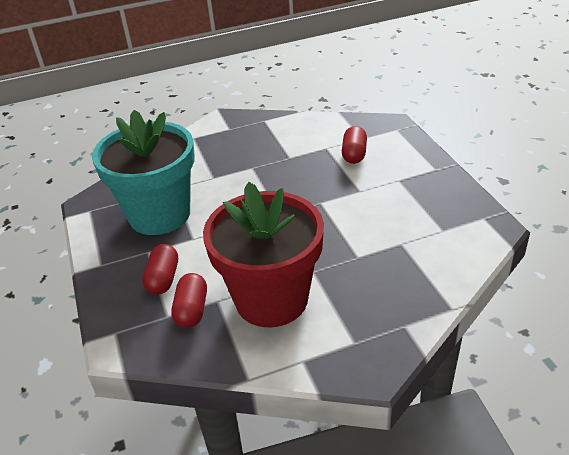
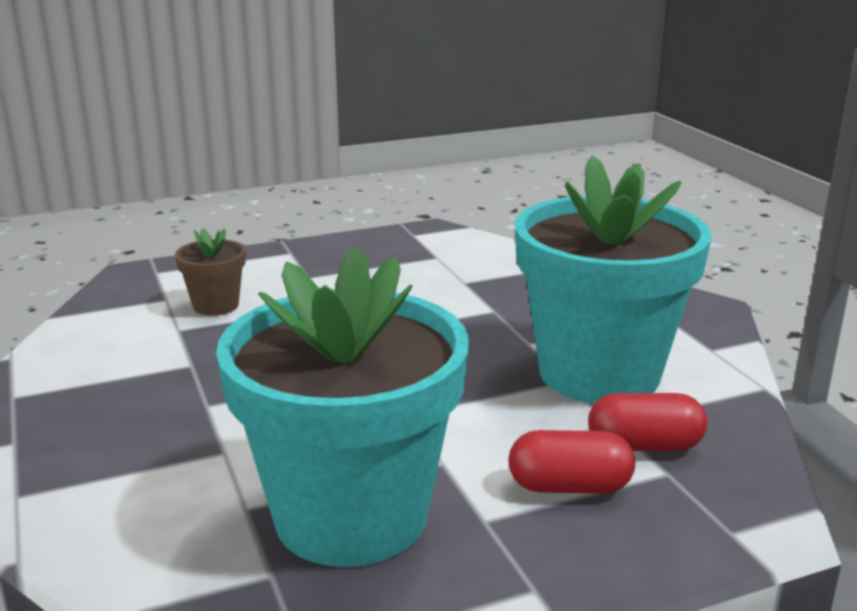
camera: 95 degrees left, 15 degrees down
(271, 299) = (599, 373): red flower pot -> turquoise flower pot
(354, 154) = (216, 305): red capsule -> brown flower pot

